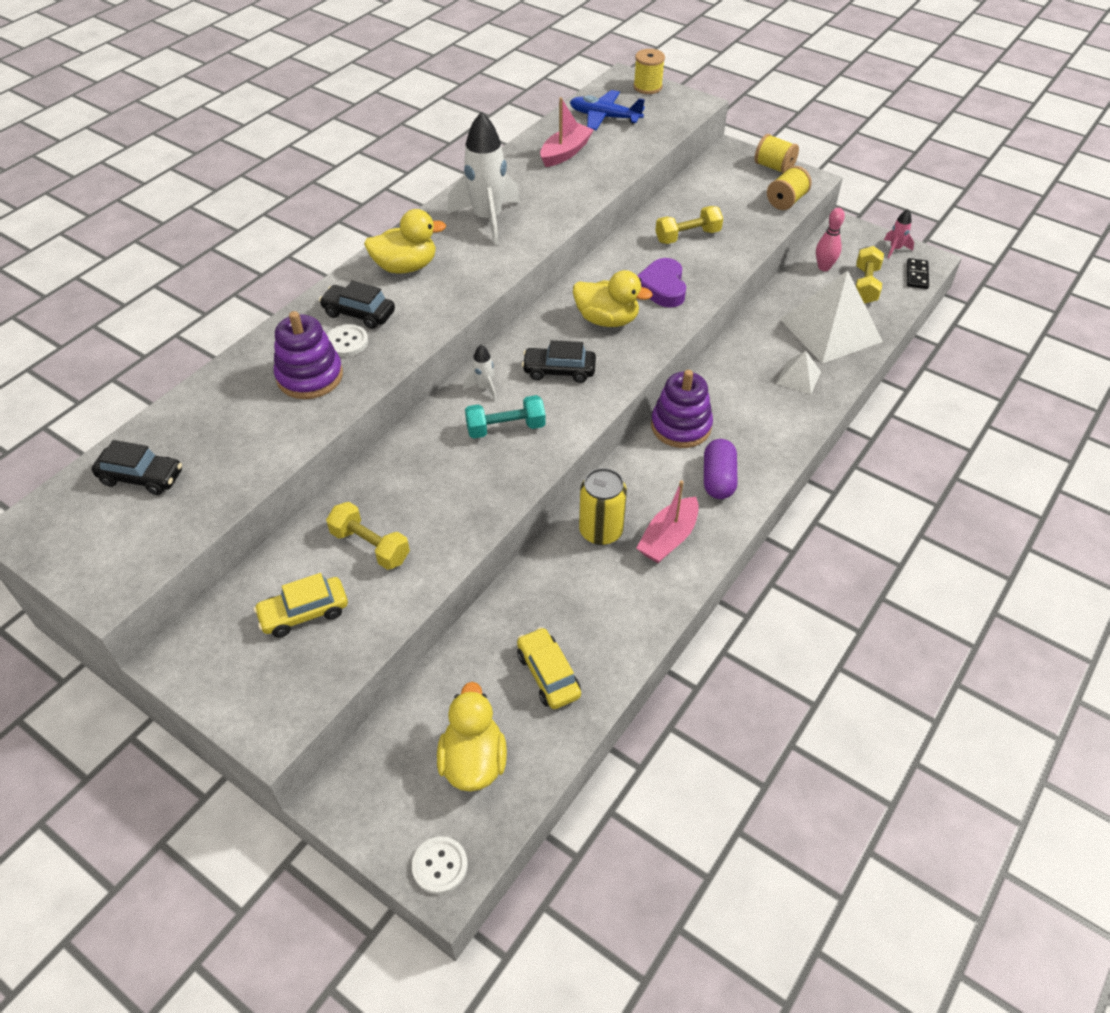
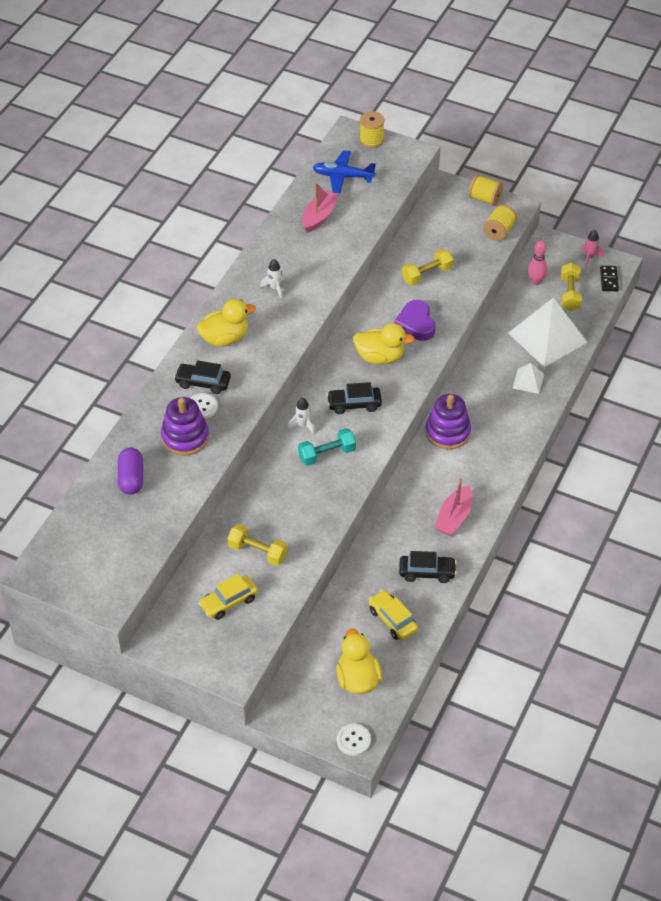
camera: 10 degrees left, 0 degrees up
(142, 477) = (97, 527): black car -> black car (427, 572)
(487, 219) = (275, 288): white rocket -> white rocket, size x0.45
(601, 531) = (406, 519): yellow can -> none
(718, 479) = (481, 469): purple capsule -> purple capsule (131, 478)

